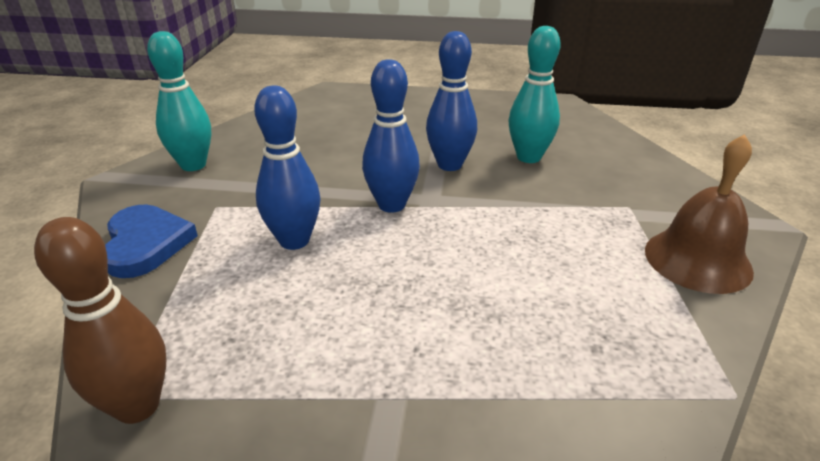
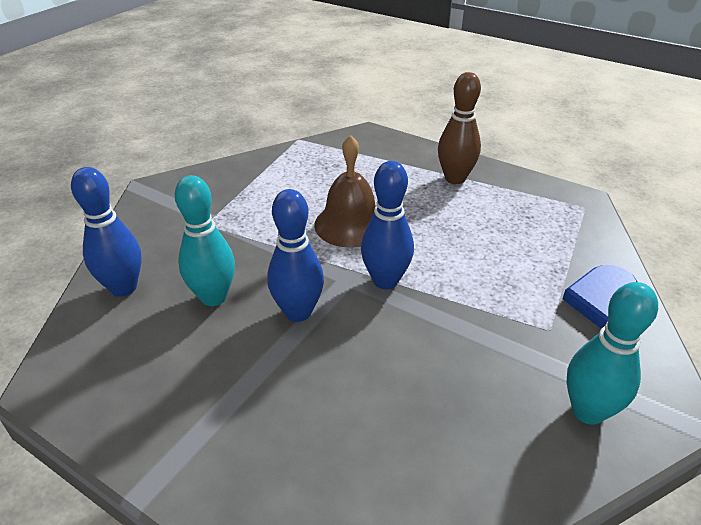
camera: 155 degrees left, 5 degrees up
(137, 406) = (574, 201): brown bowling pin -> brown bowling pin (455, 178)
(294, 240) = (479, 270): blue bowling pin -> blue bowling pin (123, 288)
(697, 260) = (223, 182): brown bell -> brown bell (350, 224)

